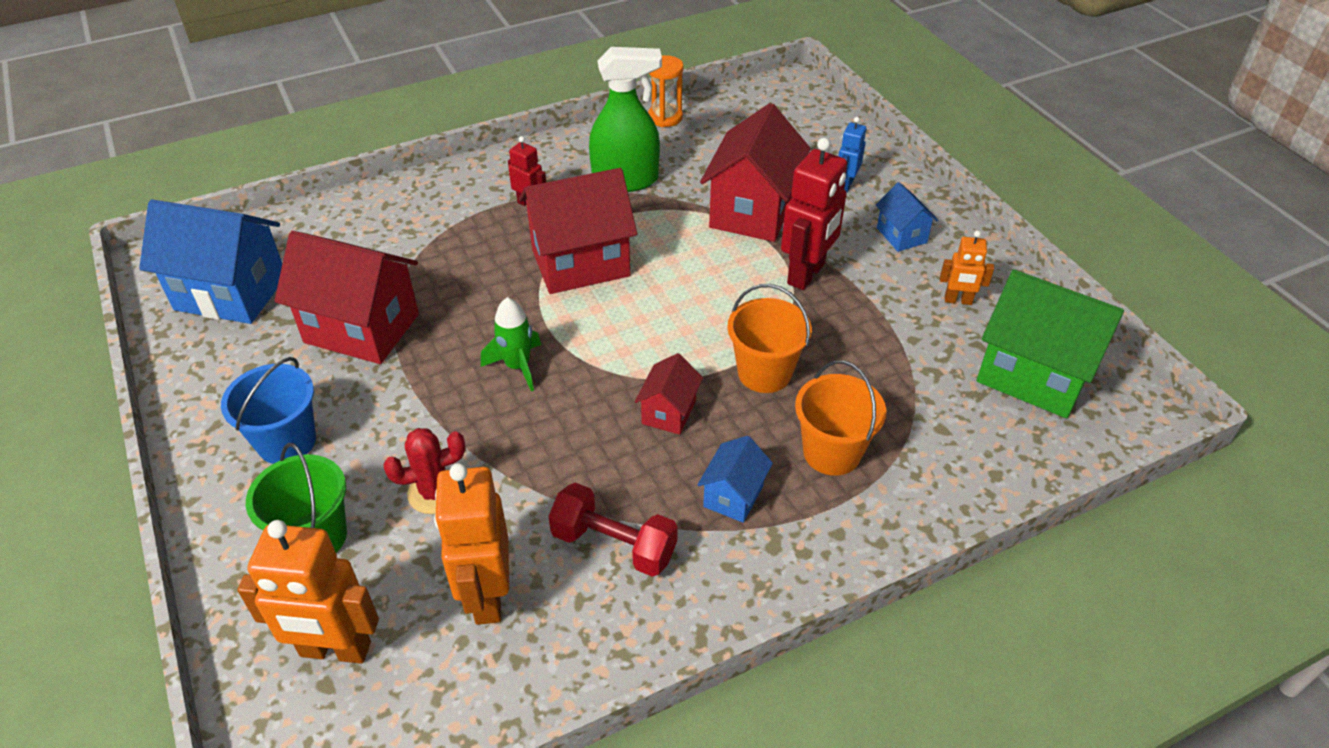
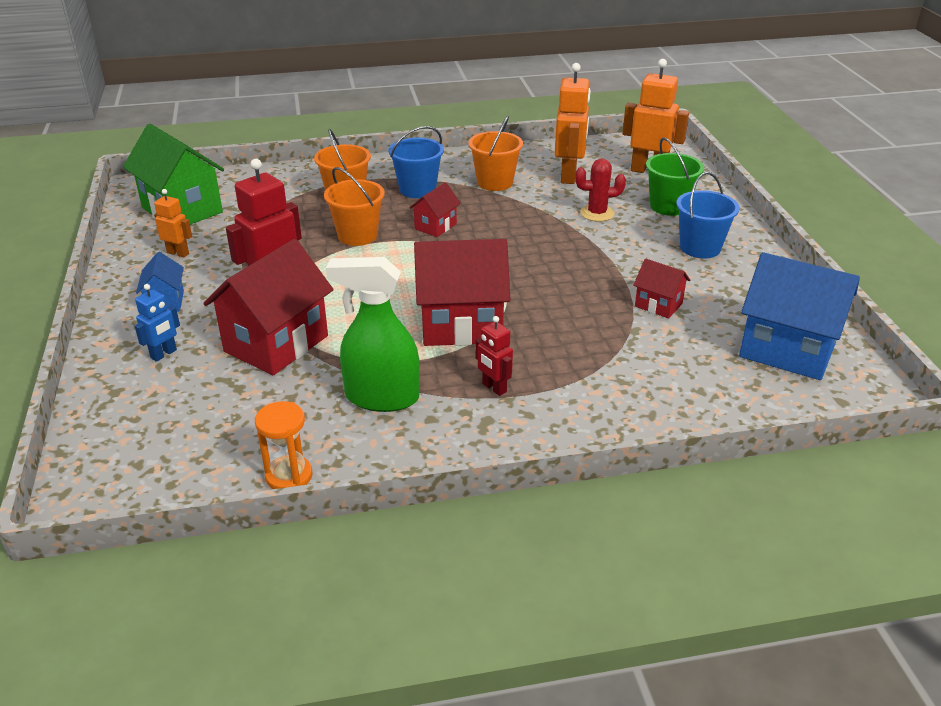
camera: 165 degrees left, 10 degrees down
(362, 328) = (658, 305): red house -> red house, size x0.50
(517, 366) = (533, 263): green rocket -> none
(614, 545) = (495, 182): red dumbbell -> orange bucket
(733, 496) = (417, 189): blue house -> blue bucket

